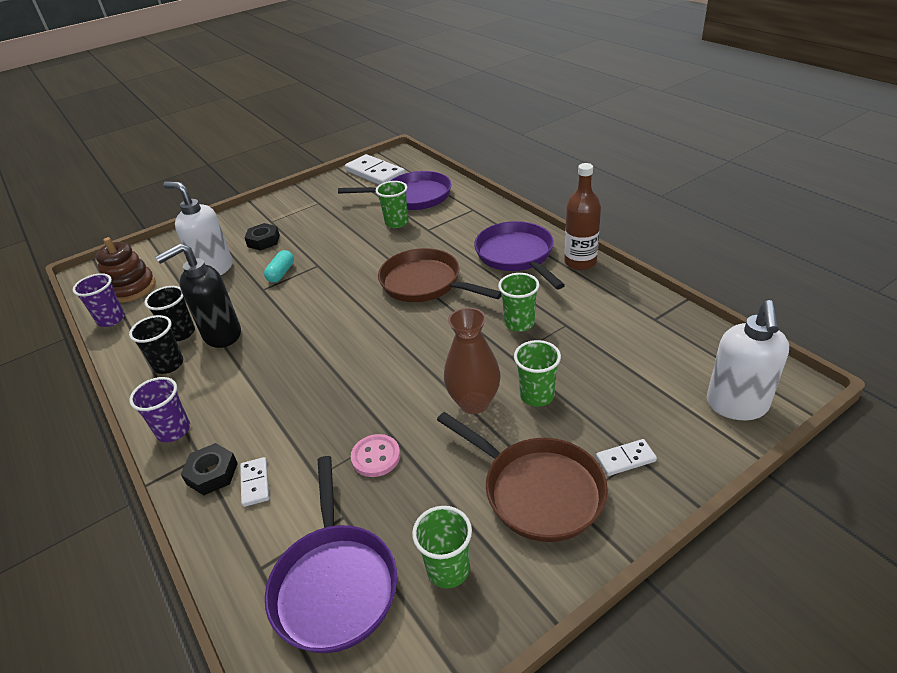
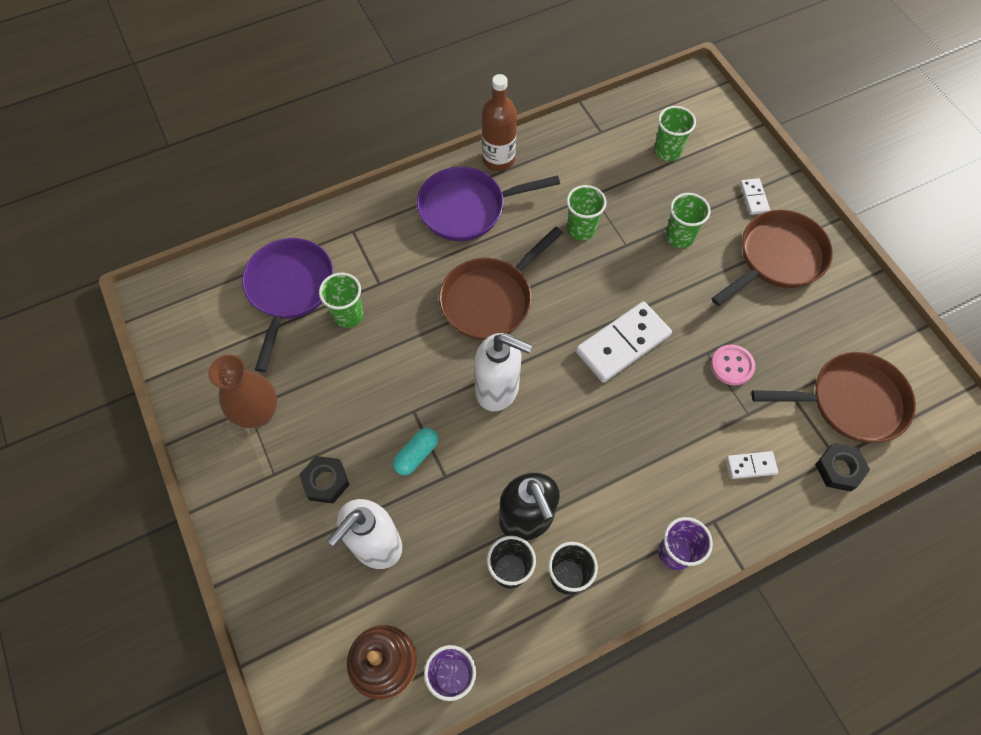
camera: 85 degrees left, 25 degrees up
(212, 473) = (736, 506): black nut -> black nut (839, 469)
(281, 273) = (416, 454): turquoise capsule -> turquoise capsule turned 75 degrees counterclockwise
(335, 583) = (850, 402): purple pan -> brown pan
(375, 173) = (195, 330): white domino -> white domino (622, 343)
(448, 569) = (841, 326): green cup -> green cup (667, 151)
(474, 402) = (680, 283): brown vase -> brown vase (258, 413)
(736, 405) = (711, 118): white soap dispenser -> white soap dispenser (498, 389)

